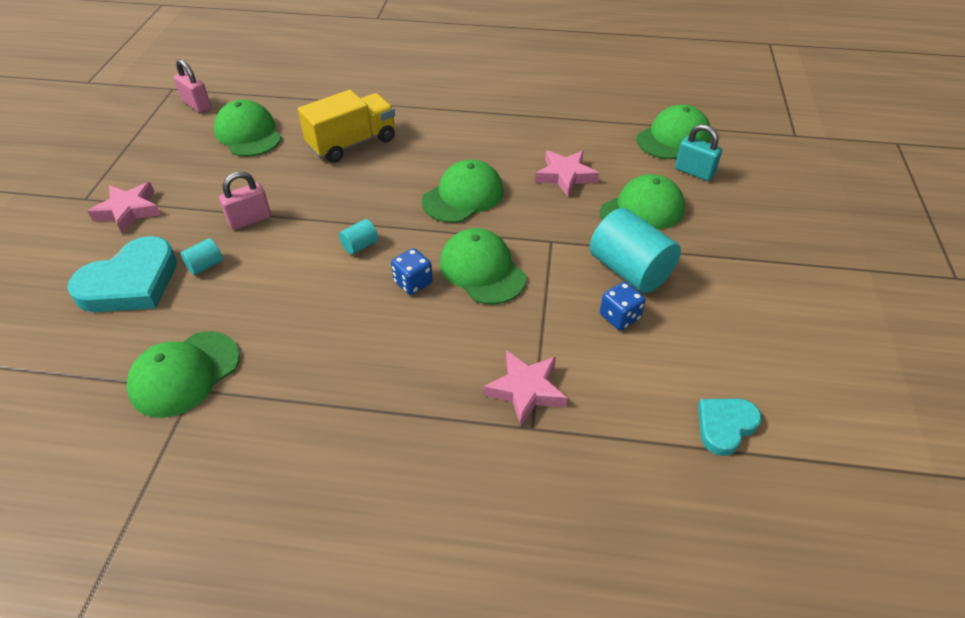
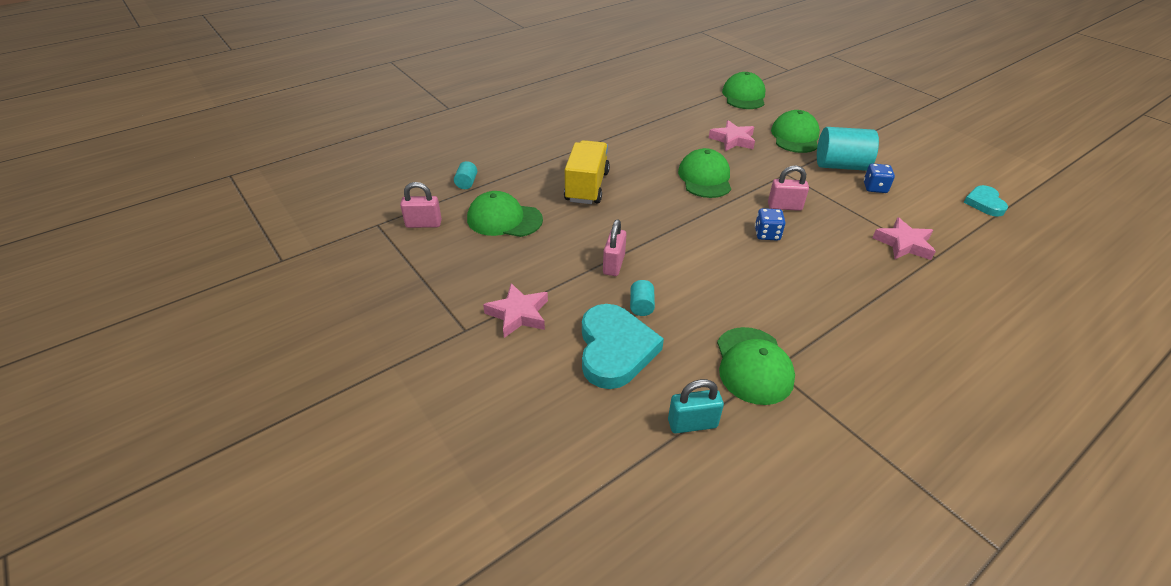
camera: 45 degrees left, 5 degrees down
(360, 246) = (705, 235): turquoise cylinder -> turquoise cylinder (466, 183)
(482, 270) = (784, 206): green cap -> pink padlock
(694, 172) = (782, 107): turquoise padlock -> turquoise padlock (692, 424)

